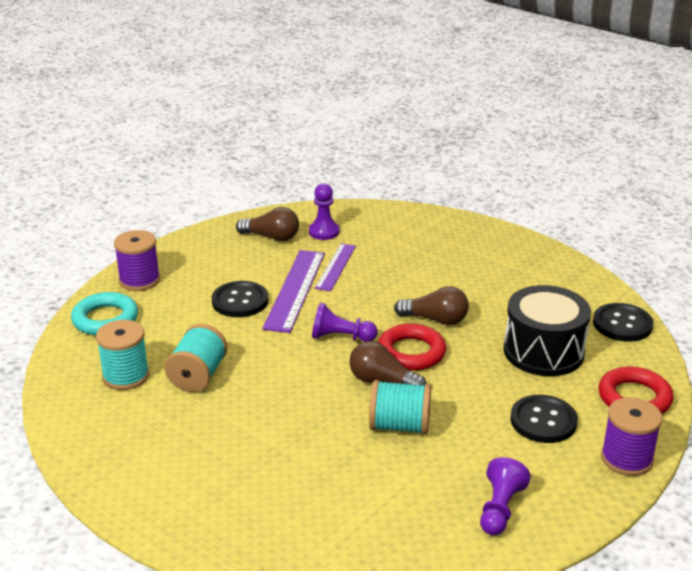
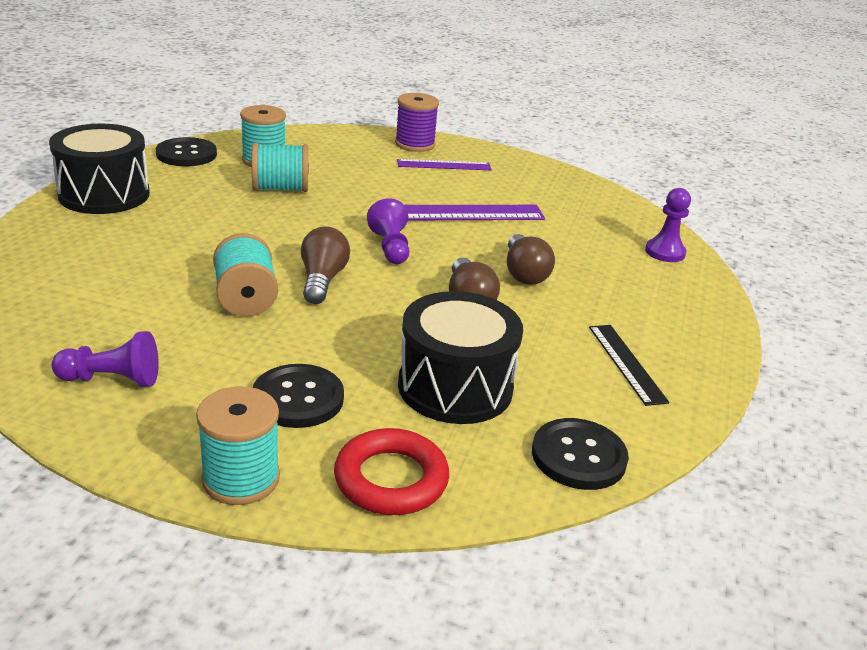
camera: 65 degrees right, 0 degrees up
(105, 319) = (343, 141): turquoise ring -> none
(153, 492) = (104, 194): none -> black drum
(240, 301) = (417, 190): black button -> black button (186, 154)
(272, 237) = (549, 189): brown light bulb -> brown light bulb (524, 273)
(324, 232) = (589, 214): purple pawn -> purple pawn (665, 252)
(335, 267) = (525, 229): purple ruler -> purple ruler (444, 165)
(411, 352) = (389, 291): red ring -> none
(531, 279) = (626, 363): none -> black ruler
(626, 459) = (241, 479): purple spool -> turquoise spool

